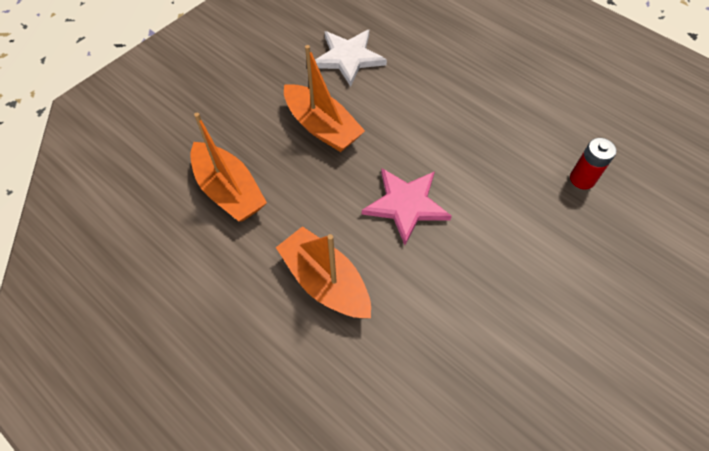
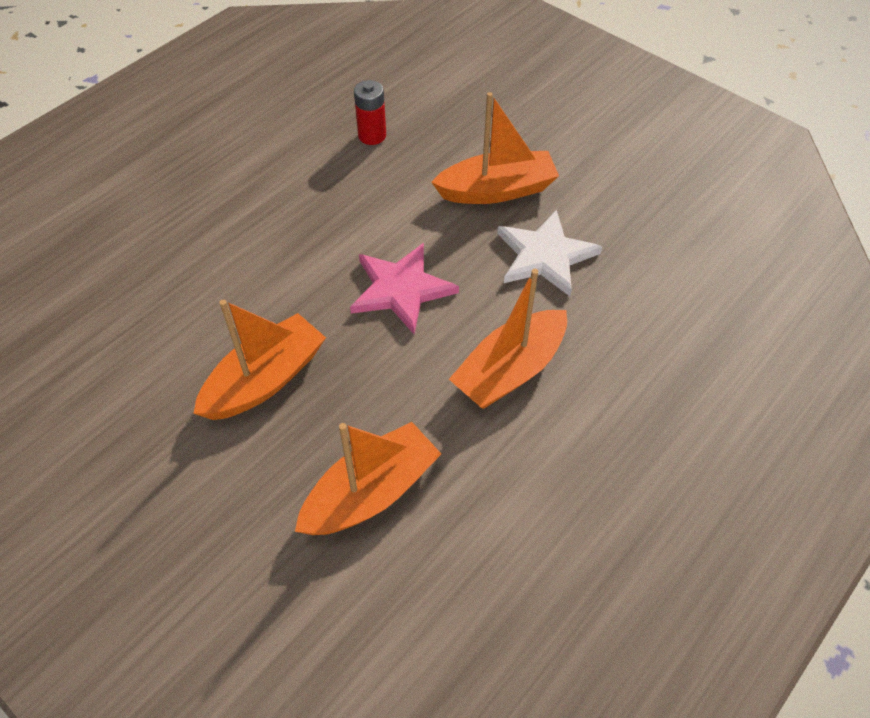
camera: 90 degrees left, 5 degrees down
(348, 58) = (131, 349): white star -> white star (545, 255)
(531, 280) = (497, 190): none -> orange boat

